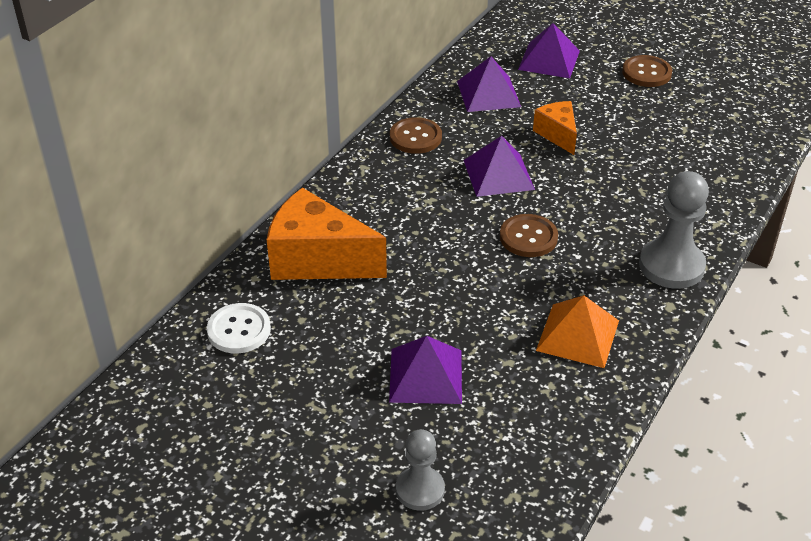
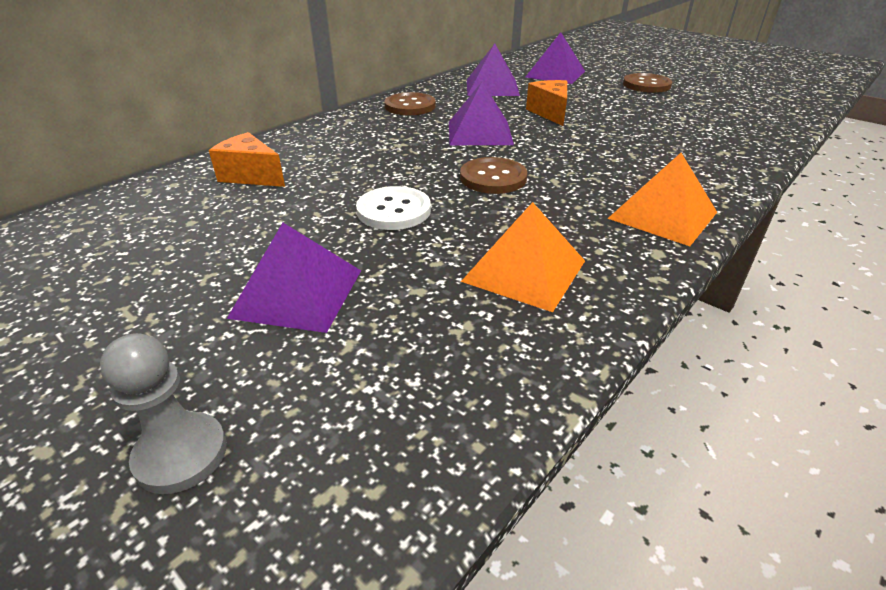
camera: 10 degrees right, 5 degrees down
(239, 330) = (111, 224): white button -> white button (394, 210)
(317, 260) = (251, 176): orange cheese -> orange cheese, size x0.55
(671, 266) = (662, 215): grey pawn -> orange pyramid

